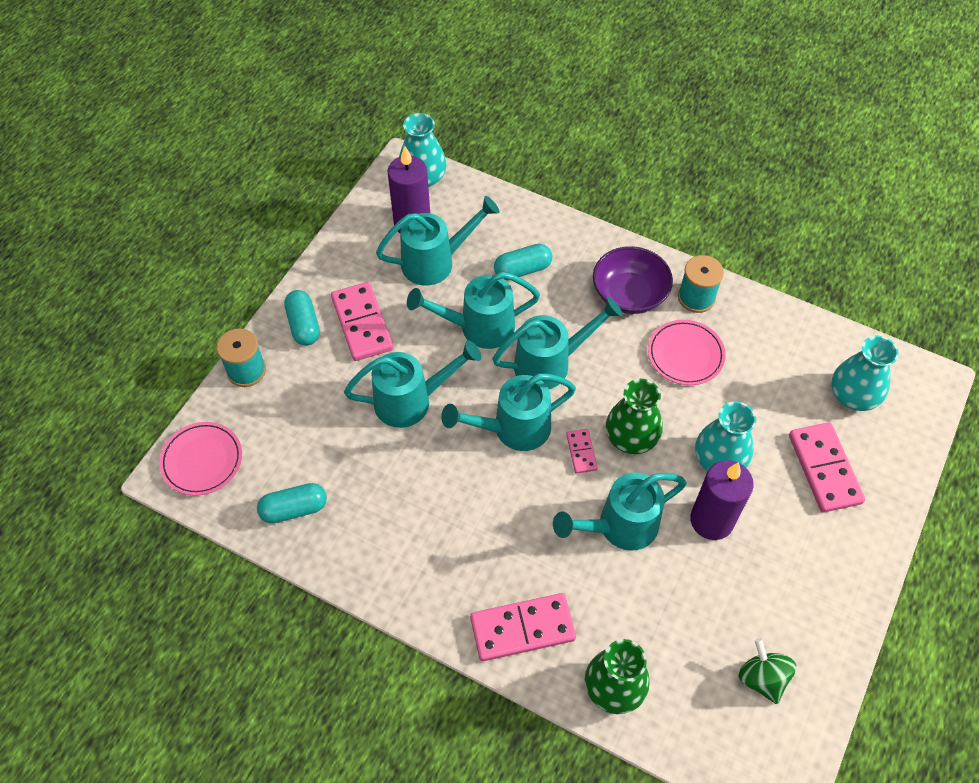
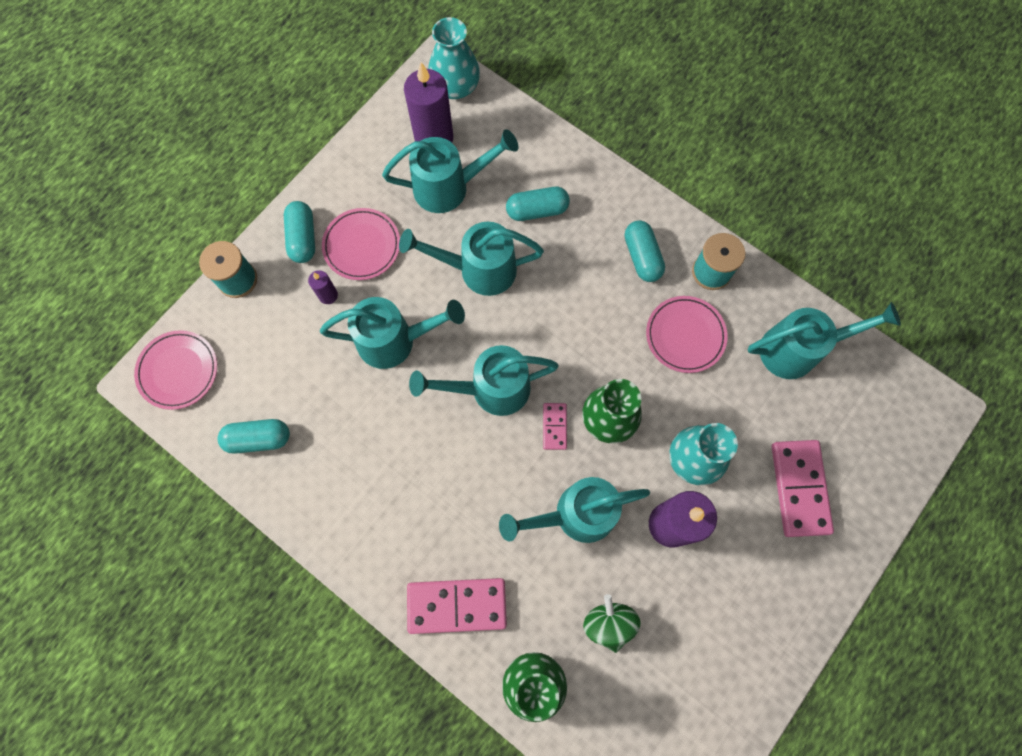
camera: 10 degrees right, 15 degrees up
(338, 371) = (328, 295): none -> purple candle
(362, 323) = (362, 246): pink domino -> pink plate
(549, 363) = (543, 322): turquoise watering can -> turquoise watering can (797, 350)
(629, 294) = (642, 257): purple bowl -> turquoise capsule
(762, 678) = (682, 701): green spinning top -> green spinning top (608, 623)
(853, 395) = (850, 411): turquoise vase -> none

